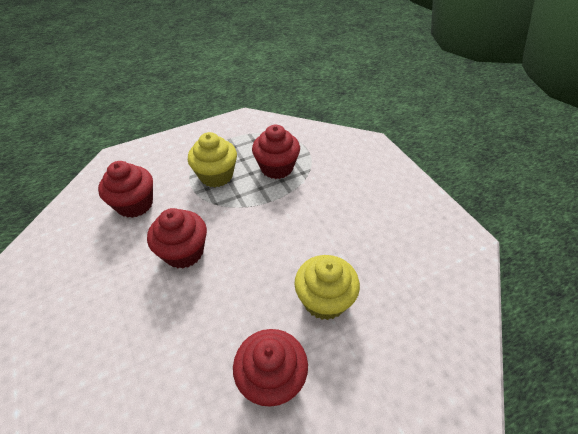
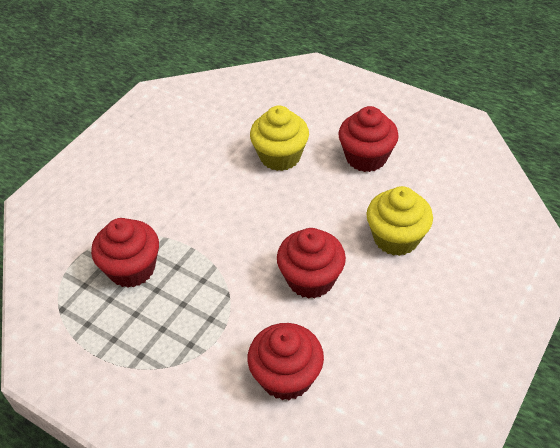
camera: 120 degrees left, 0 degrees up
(216, 175) = (183, 322): yellow cupcake -> yellow cupcake (396, 238)

